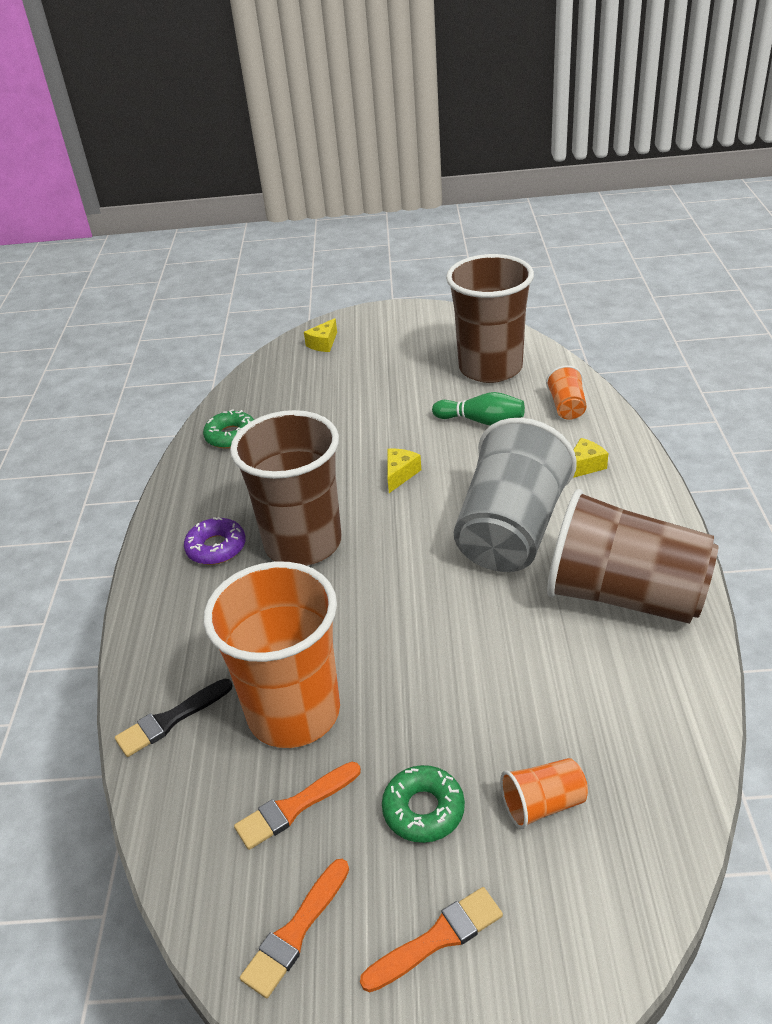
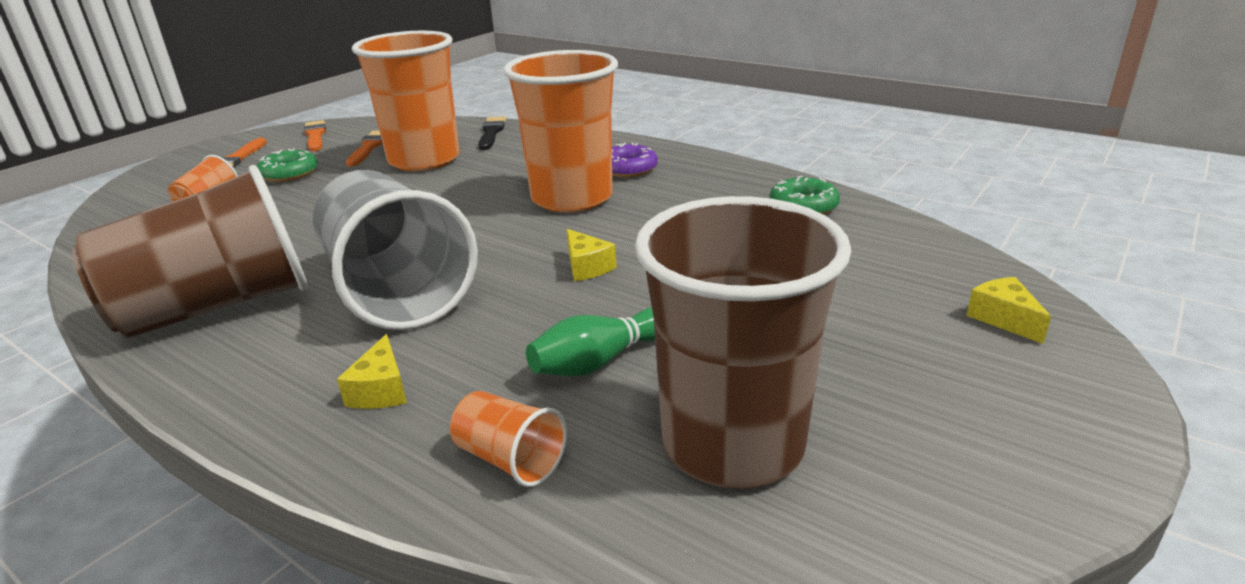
camera: 125 degrees right, 10 degrees down
(303, 543) = (572, 198): brown cup -> orange cup

